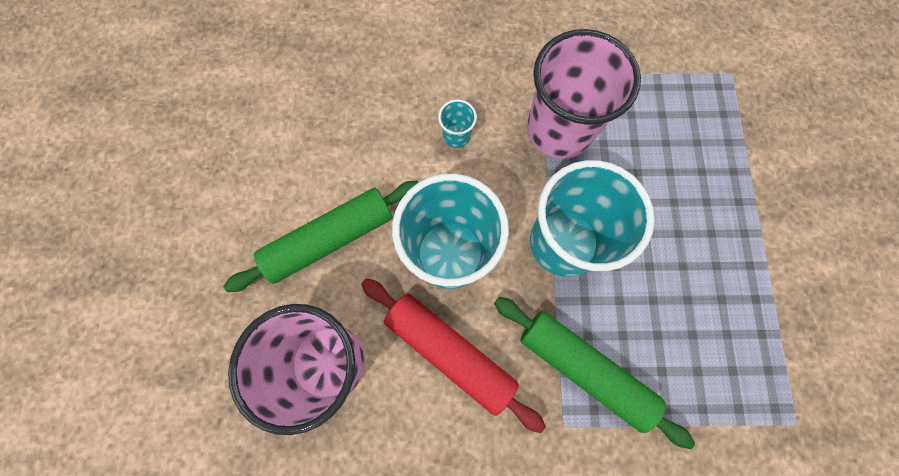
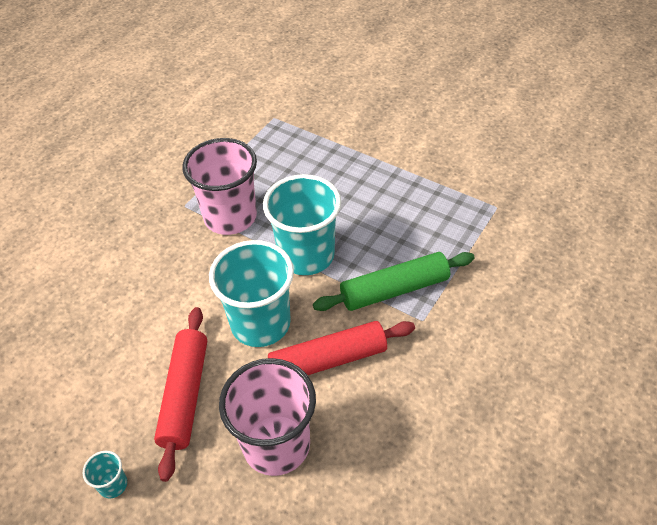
camera: 55 degrees left, 25 degrees down
(330, 239) = (185, 395): green rolling pin -> red rolling pin
(456, 136) = (181, 275): turquoise cup -> turquoise cup (113, 485)

